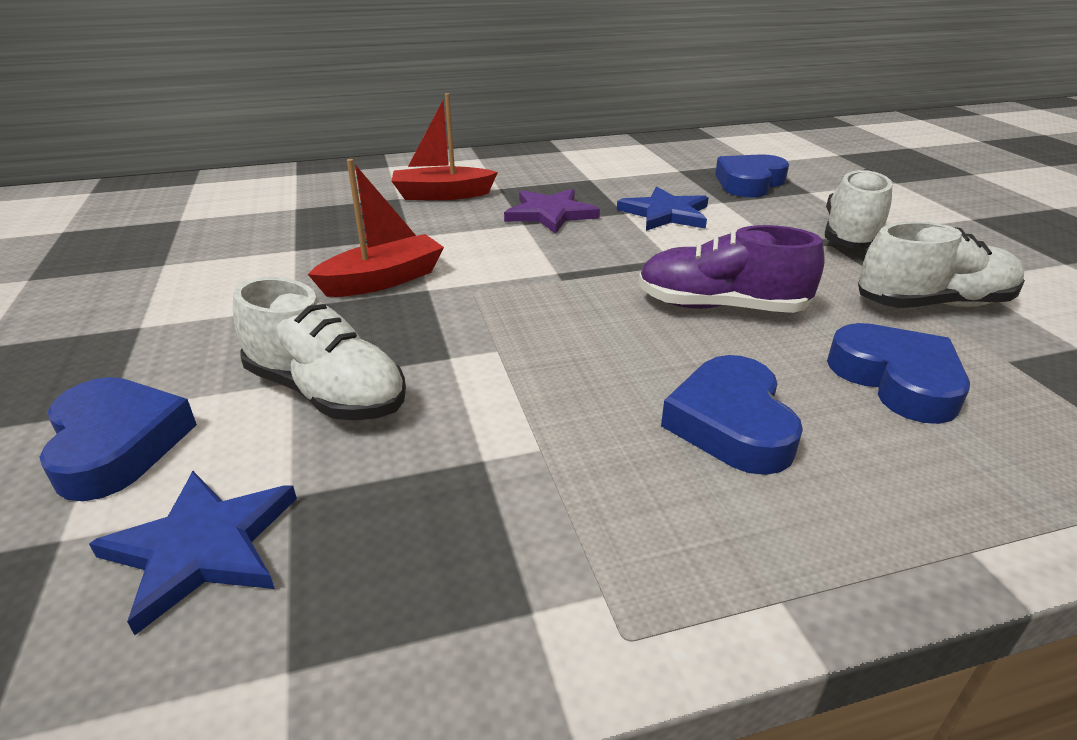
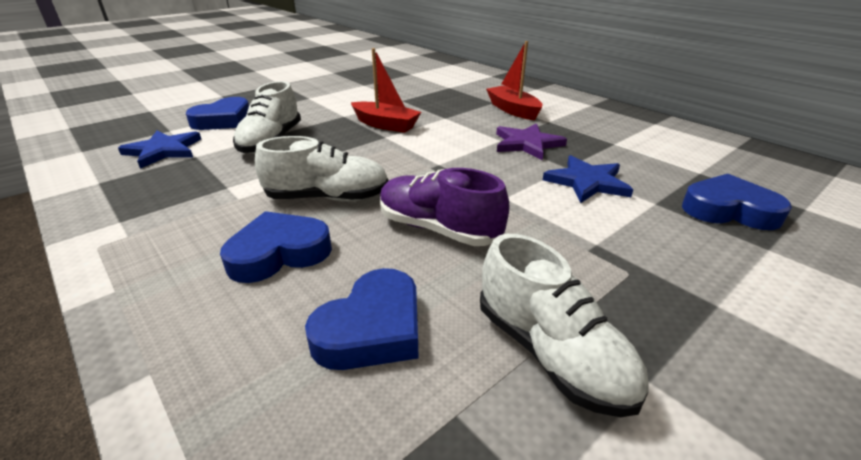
camera: 65 degrees right, 0 degrees up
(721, 307) = (438, 229): purple shoe -> purple shoe turned 45 degrees counterclockwise
(851, 235) = (675, 285): white shoe -> white shoe (327, 198)

